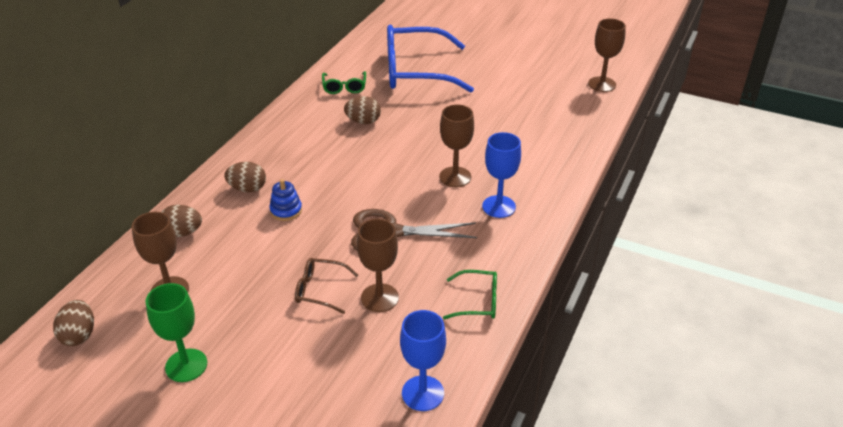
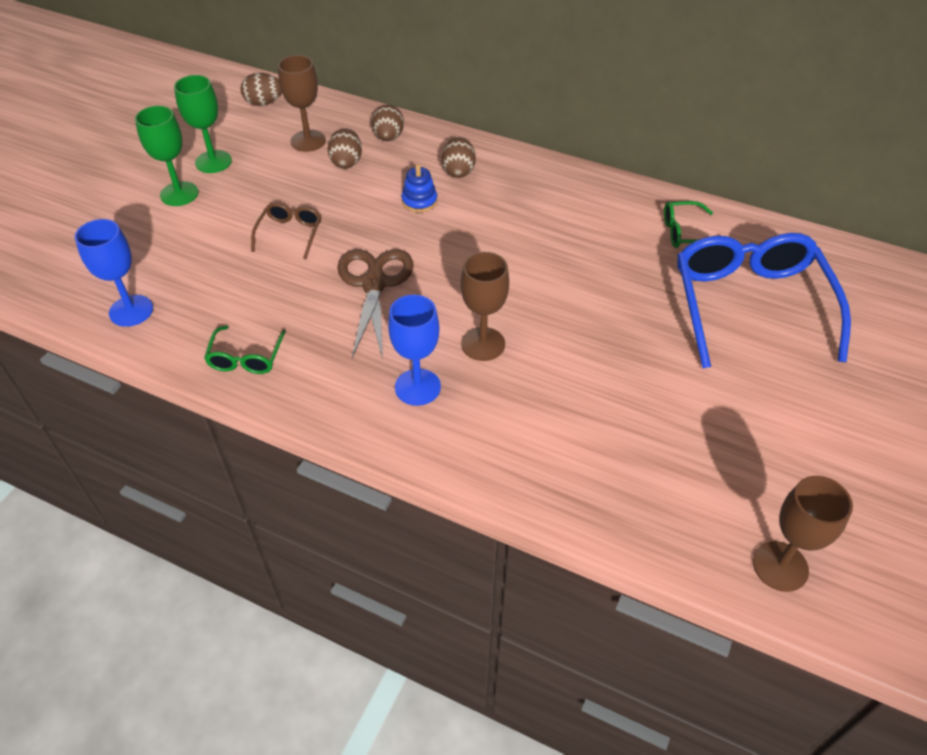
camera: 90 degrees right, 10 degrees up
(240, 387) = (179, 194): none -> green goblet
(363, 121) = (603, 254): brown egg -> brown egg (346, 162)
(379, 298) = (269, 277): brown goblet -> none

